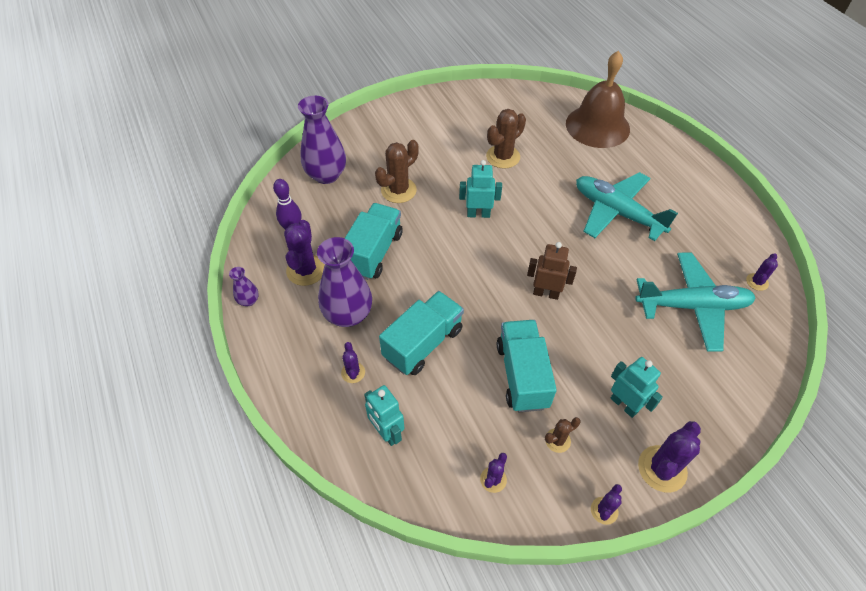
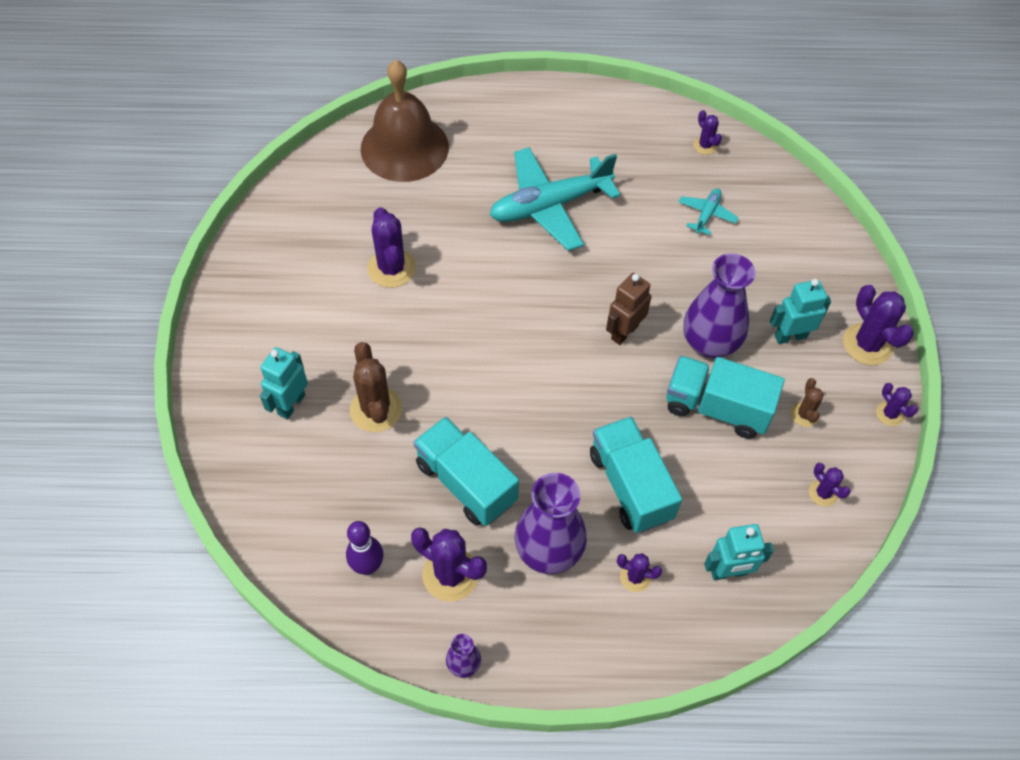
camera: 65 degrees left, 5 degrees up
(326, 175) = (290, 485): purple vase -> purple vase (710, 342)
(478, 214) = (470, 340): turquoise robot -> turquoise robot (291, 404)
(503, 157) = (391, 268): brown cactus -> purple cactus
(692, 306) = (707, 215): turquoise plane -> turquoise plane, size x0.46

